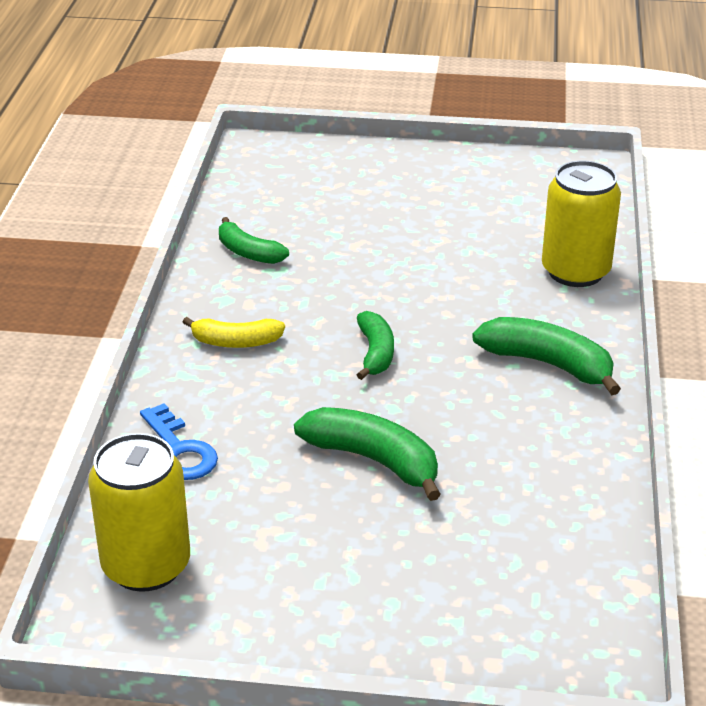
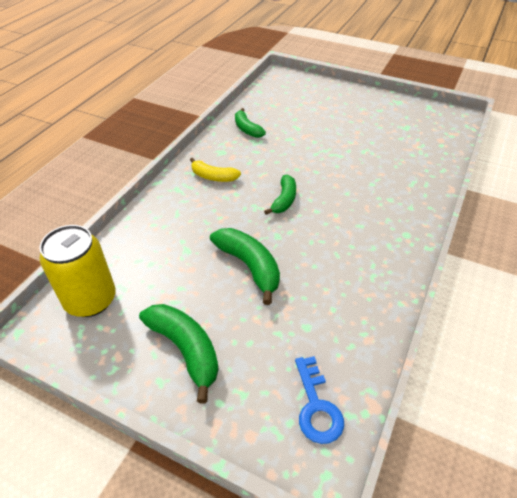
camera: 20 degrees right, 10 degrees up
(179, 450) = (149, 233): blue key -> blue key (316, 406)
(548, 364) = (381, 230): green banana -> green banana (185, 350)
(575, 271) = (422, 176): yellow can -> none

